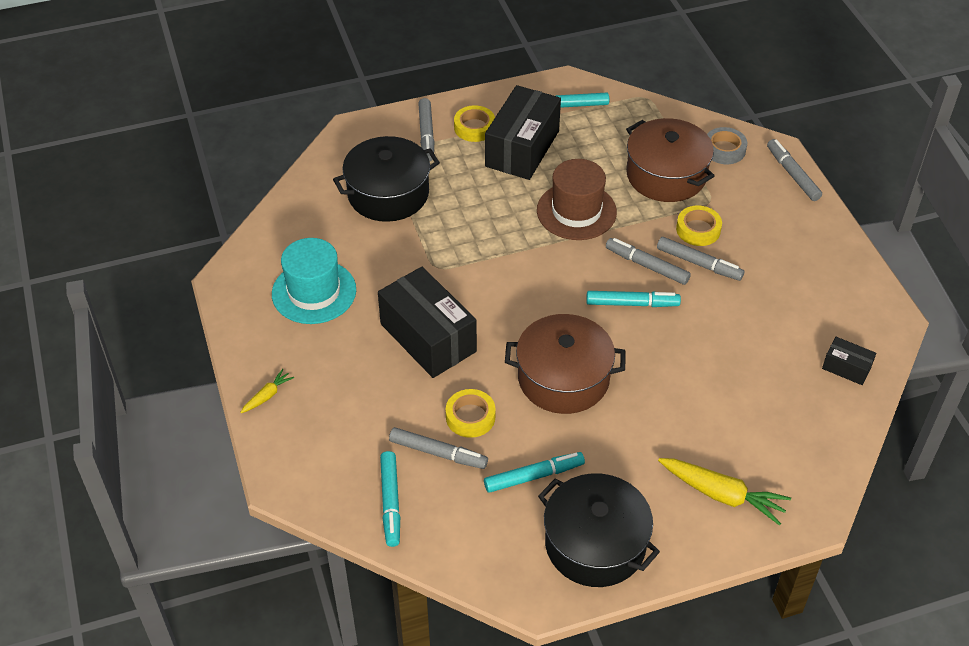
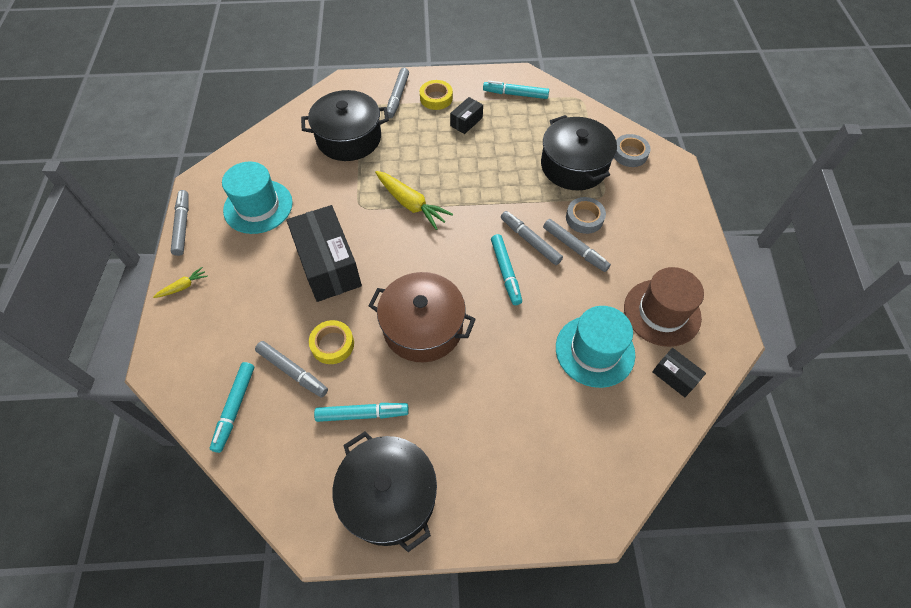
camera: 15 degrees right, 10 degrees up
(522, 148) = (466, 122): black box -> black box, size x0.47
(576, 211) = (489, 182): brown hat -> brown hat (662, 312)
(632, 304) = (505, 272): turquoise marker -> turquoise marker turned 60 degrees clockwise
(666, 175) = (574, 166): brown pot -> black pot
(698, 230) = (584, 218): yellow tape -> grey tape
(722, 495) = (520, 476): yellow carrot -> yellow carrot (411, 204)
(756, 361) = (595, 351): none -> turquoise hat
(792, 174) = (681, 186): grey marker -> grey marker (182, 225)

